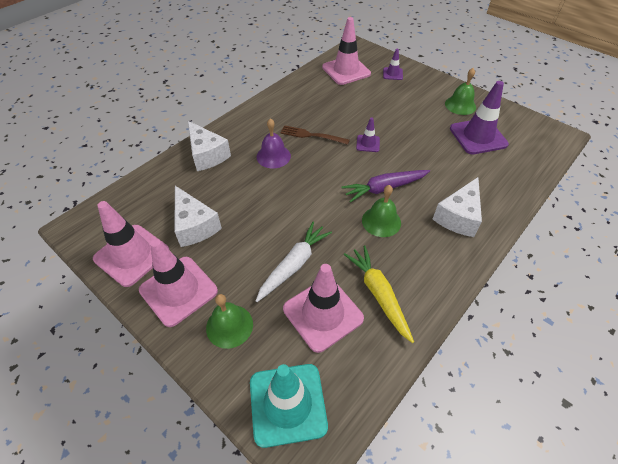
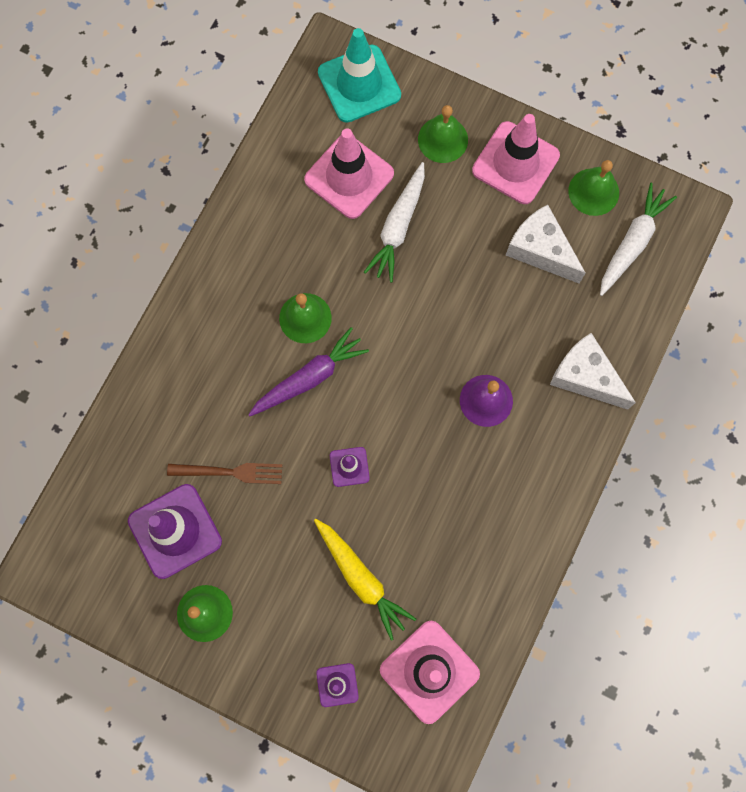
camera: 165 degrees right, 25 degrees up
(128, 216) = (632, 243): none -> white carrot
(132, 255) = (593, 191): pink traffic cone -> green bell
(311, 135) = (443, 462): brown fork -> brown fork (231, 472)
(378, 294) = (292, 214): yellow carrot -> yellow carrot (361, 578)
(458, 216) = (205, 352): white cheese -> none

